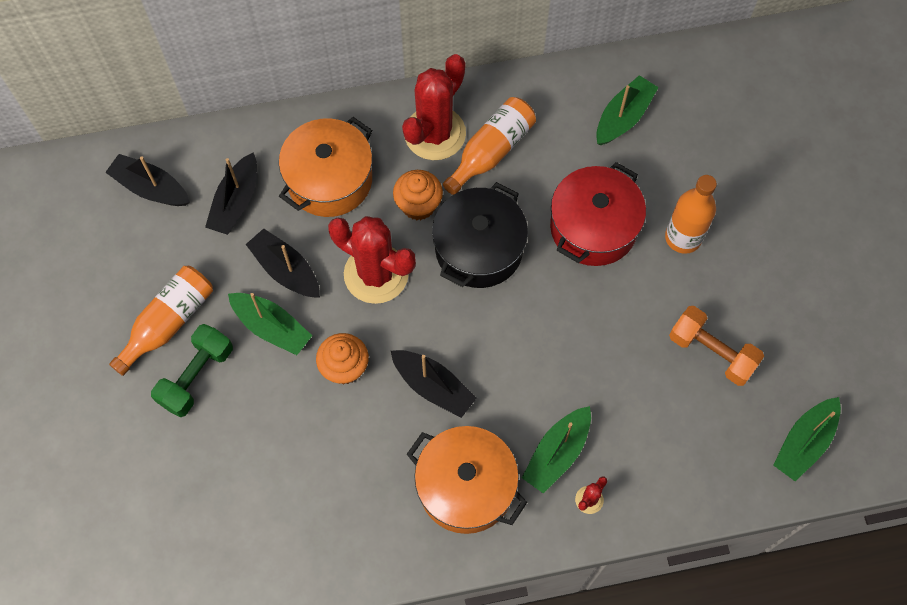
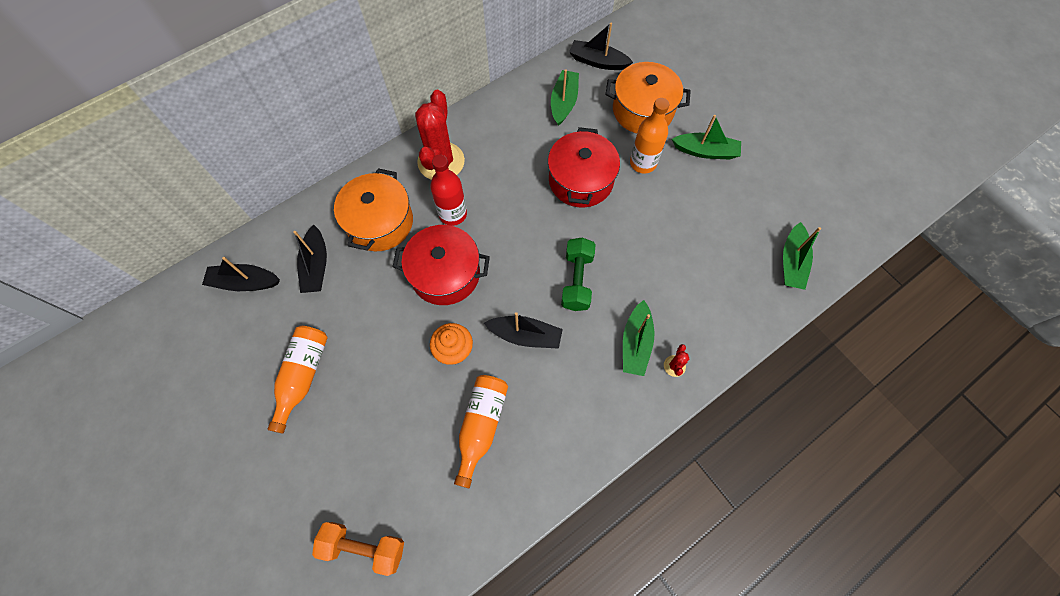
camera: 25 degrees left, 0 degrees up
(196, 376) = (343, 407): green dumbbell -> green dumbbell (577, 280)
(272, 327) = (385, 345): green boat -> green boat (705, 151)
(286, 270) = (377, 299): black boat -> black boat (598, 61)
(376, 274) = (445, 274): red cactus -> red pot
(418, 205) = (453, 214): orange cupcake -> red bottle
(466, 487) = (584, 397): orange pot -> orange pot (643, 110)
(479, 249) = (510, 226): black pot -> none
(491, 151) = (486, 158): orange bottle -> orange bottle (481, 426)
(711, 352) = (701, 229): orange dumbbell -> orange dumbbell (364, 547)

